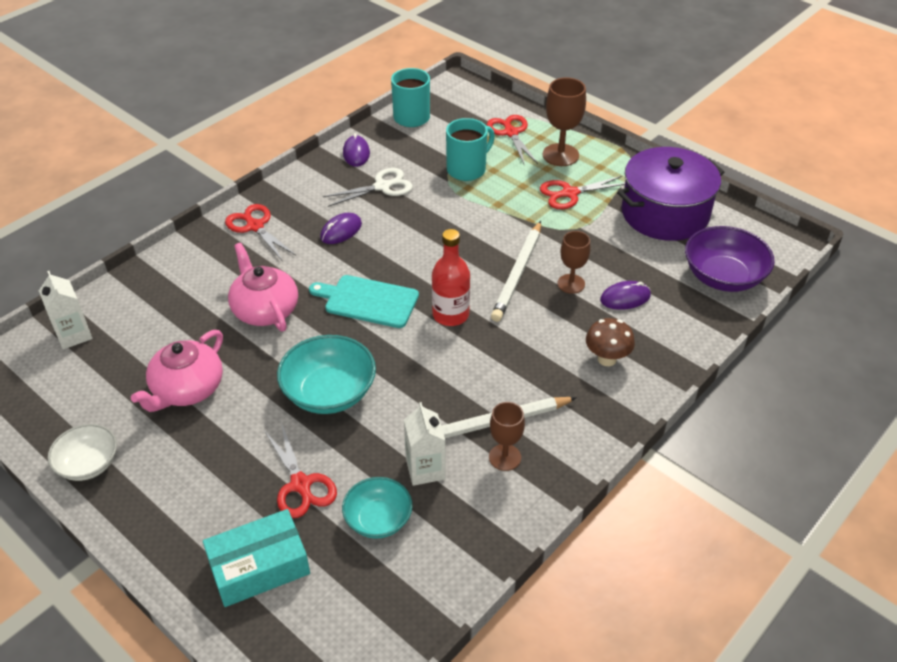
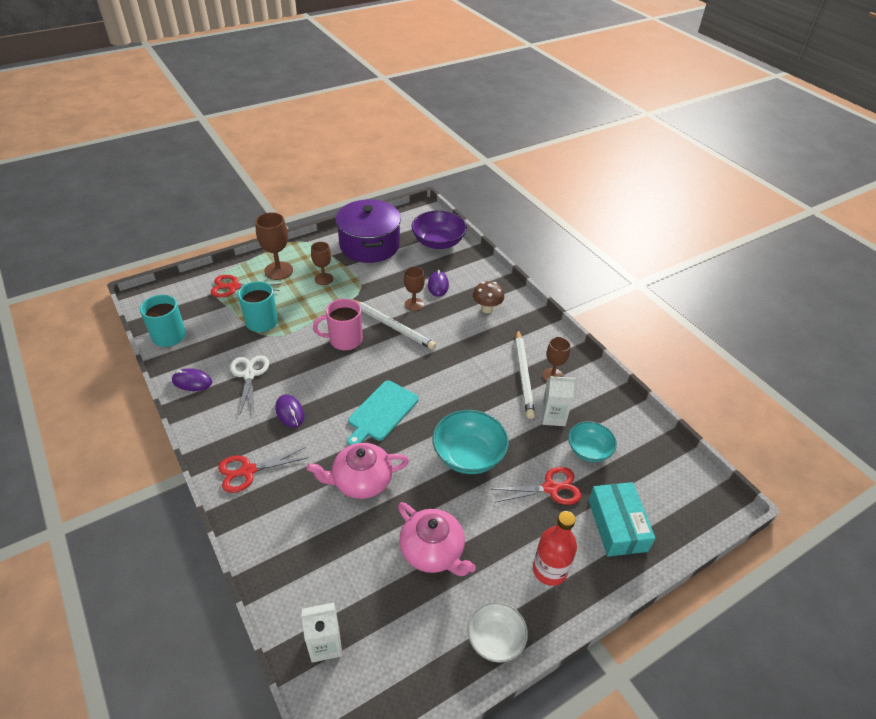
camera: 75 degrees left, 0 degrees up
(450, 315) = (417, 370): red bottle -> red bottle (549, 570)
(471, 240) = (344, 340): none -> pink mug
(569, 193) = (324, 279): red scissors -> brown goblet

